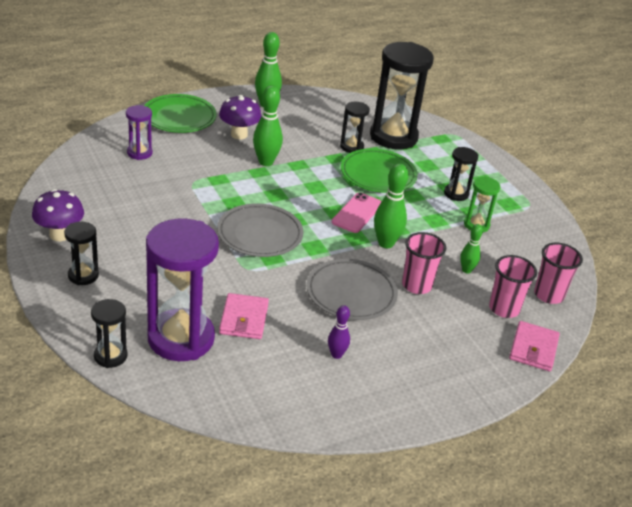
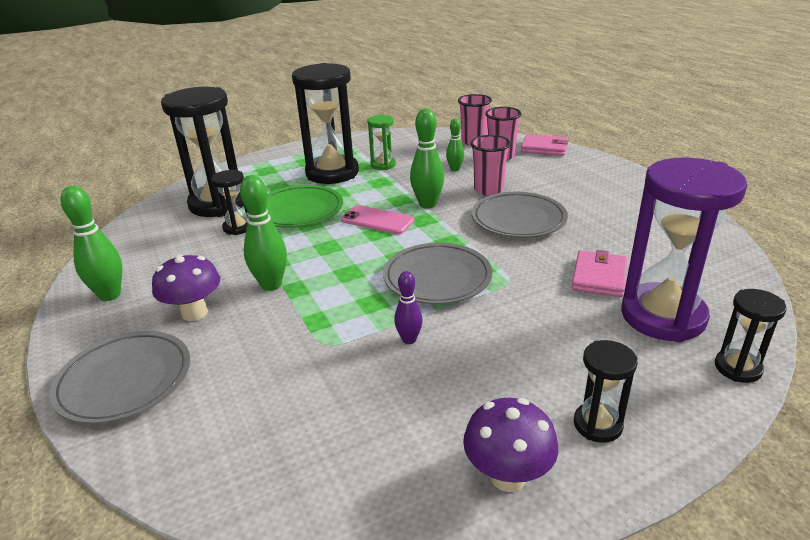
camera: 85 degrees left, 5 degrees down
(139, 153) = (239, 414): purple hourglass -> none
(179, 117) = (125, 381): green plate -> grey plate
(244, 319) = (599, 277): pink wallet -> pink wallet turned 75 degrees counterclockwise
(336, 355) = (614, 223): purple bowling pin -> purple bowling pin (409, 340)
(456, 194) = (332, 173): black hourglass -> black hourglass, size x2.08

